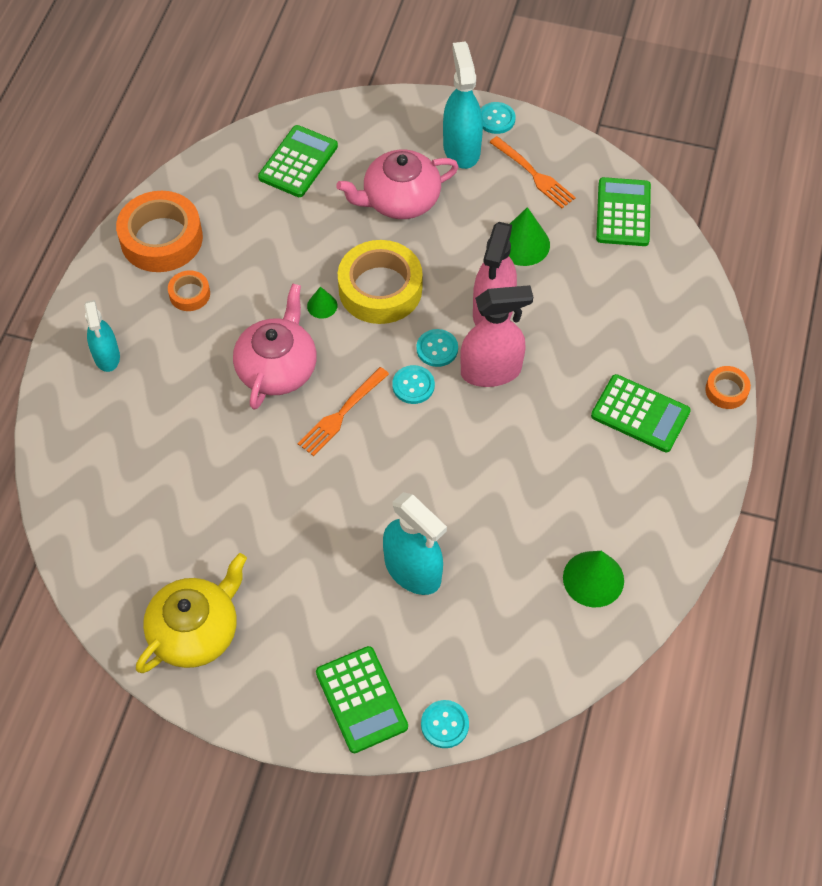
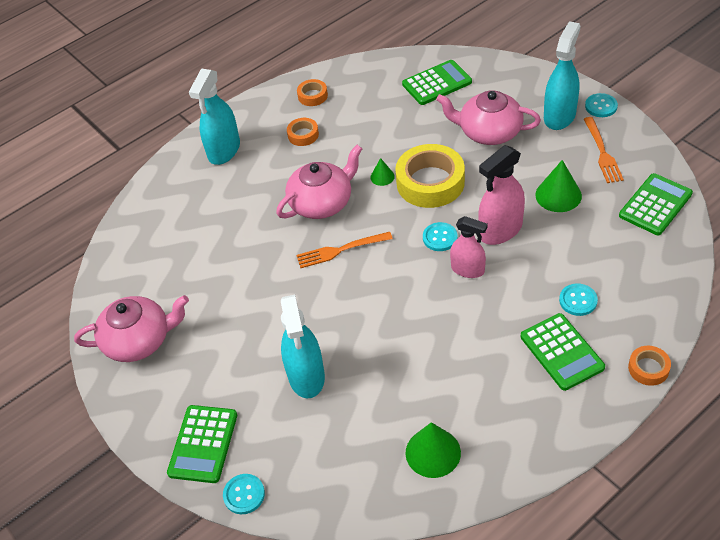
camera: 40 degrees right, 10 degrees down
(107, 356) = (224, 150): turquoise spray bottle -> turquoise spray bottle, size x1.53
(161, 238) = (312, 96): orange tape -> orange tape, size x0.49
(196, 630) = (139, 340): yellow teapot -> pink teapot
(413, 385) = (404, 254): turquoise button -> turquoise button (578, 300)
(491, 371) = (468, 269): pink spray bottle -> pink spray bottle, size x0.66

